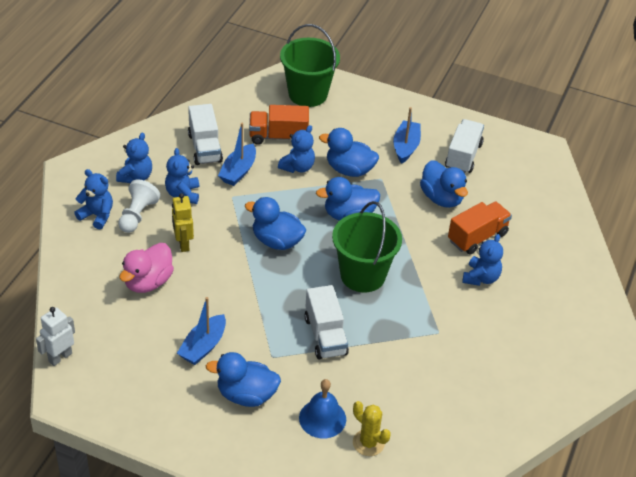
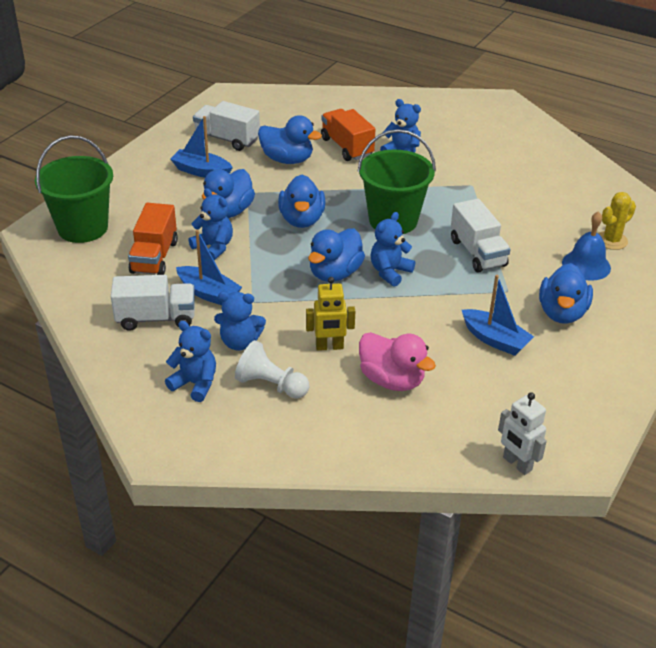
camera: 80 degrees left, 5 degrees down
(97, 215) = (264, 424): blue teddy bear -> blue teddy bear (390, 272)
(325, 336) = (477, 253): white truck -> white truck turned 75 degrees clockwise
(441, 198) = (287, 160): blue duck -> blue duck turned 45 degrees clockwise

